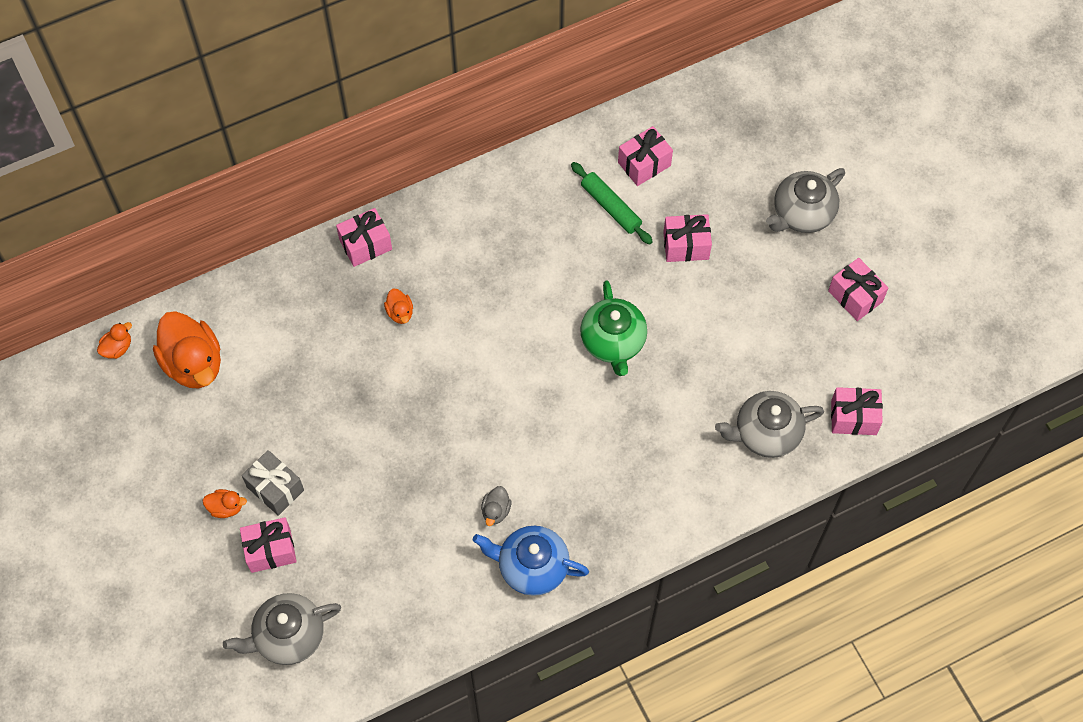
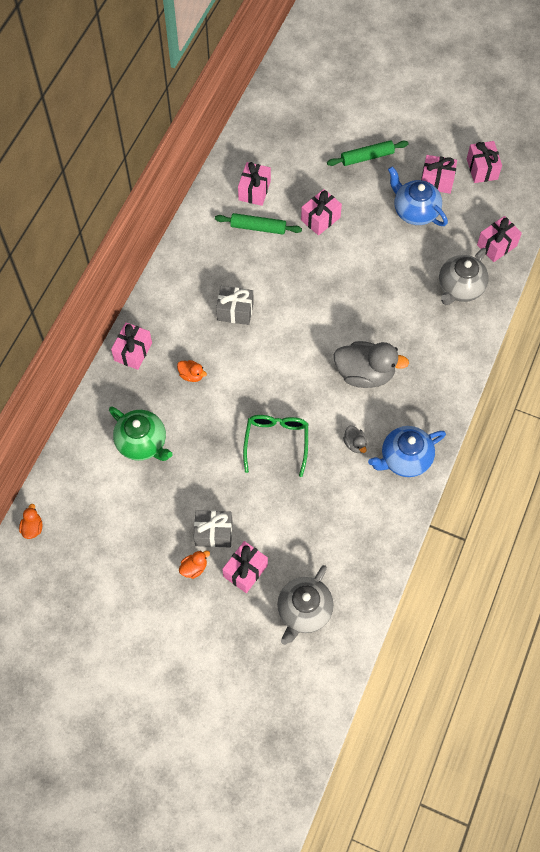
camera: 40 degrees left, 0 degrees up
(193, 363) = (91, 500): orange duck -> none
(419, 447) = (276, 442): none -> green glasses
(504, 279) = (235, 311): none -> grey gift
(575, 446) = (365, 374): none -> grey duck
(613, 342) = (331, 301): green teapot -> green teapot (142, 443)
(797, 312) = (415, 211): none -> blue teapot
(802, 214) = (367, 157): grey teapot -> green rolling pin
(921, 320) = (482, 169): none -> pink gift

